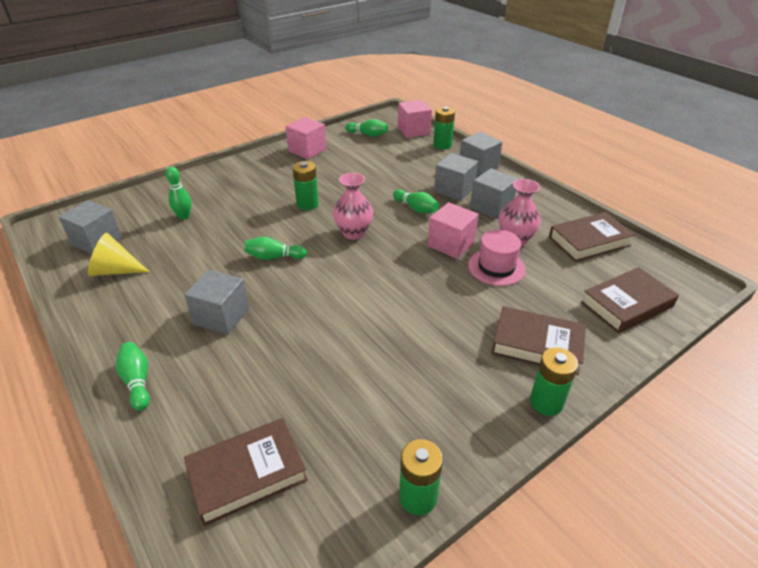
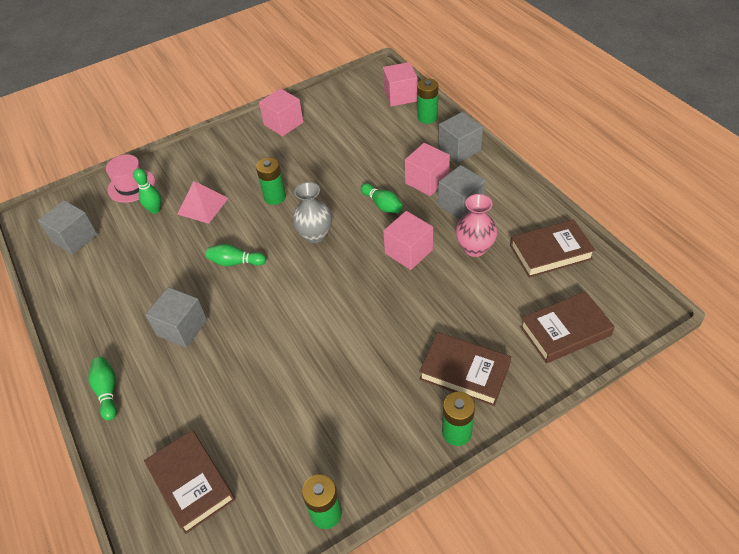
camera: 10 degrees right, 10 degrees up
(115, 270) = (91, 273): yellow cone -> none
(234, 212) = (202, 206): none -> pink pyramid
(247, 474) = (191, 483): brown book -> brown book turned 75 degrees clockwise
(353, 233) = (315, 235): pink vase -> grey vase
(368, 134) = (350, 101): green bowling pin -> none
(454, 190) = (427, 181): grey cube -> pink cube
(496, 267) = (447, 281): pink hat -> pink hat (131, 186)

